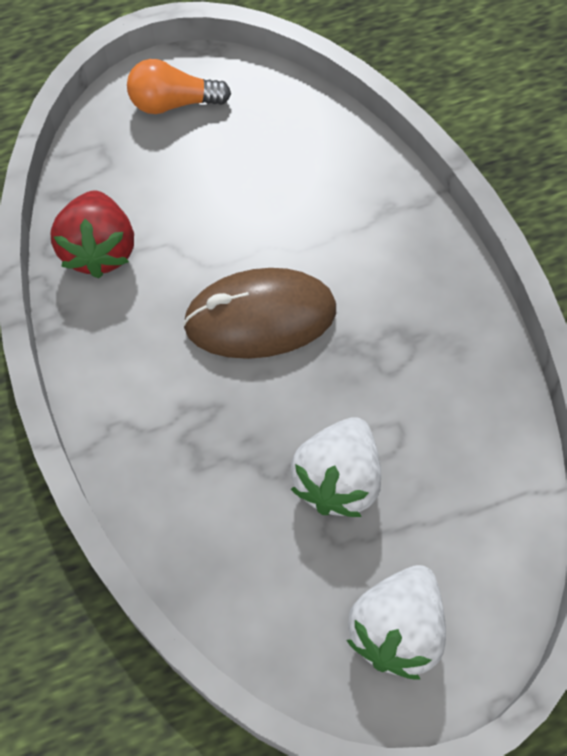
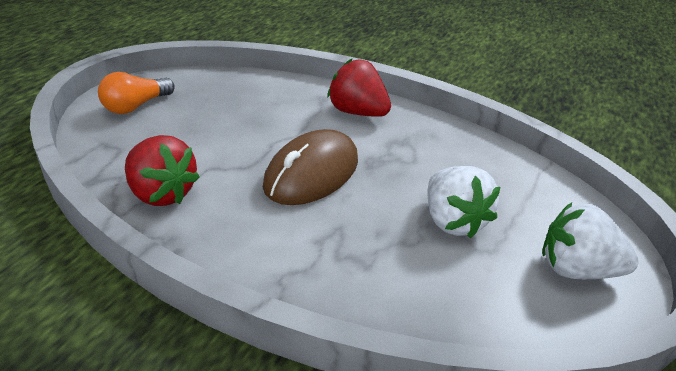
camera: 45 degrees left, 25 degrees down
(396, 630) = (576, 269): white strawberry -> white strawberry turned 120 degrees clockwise
(406, 257) = (357, 112): none -> red strawberry

